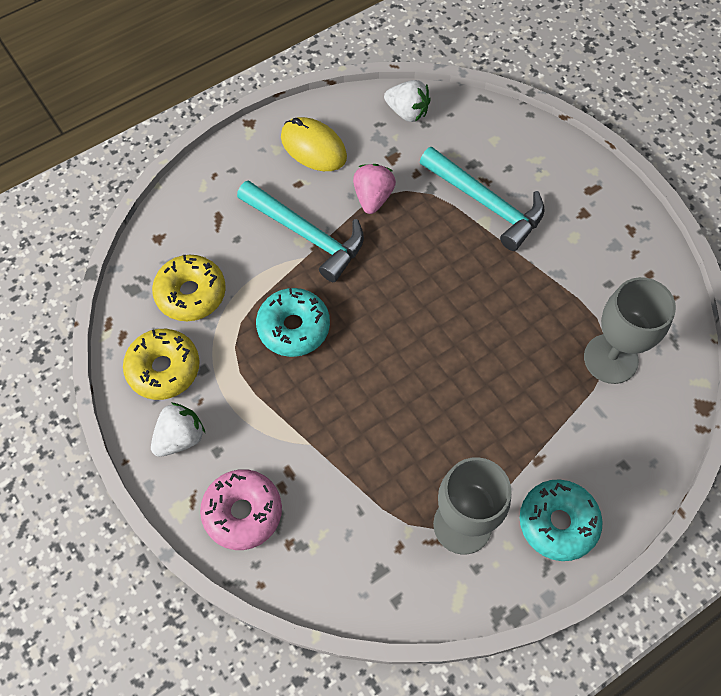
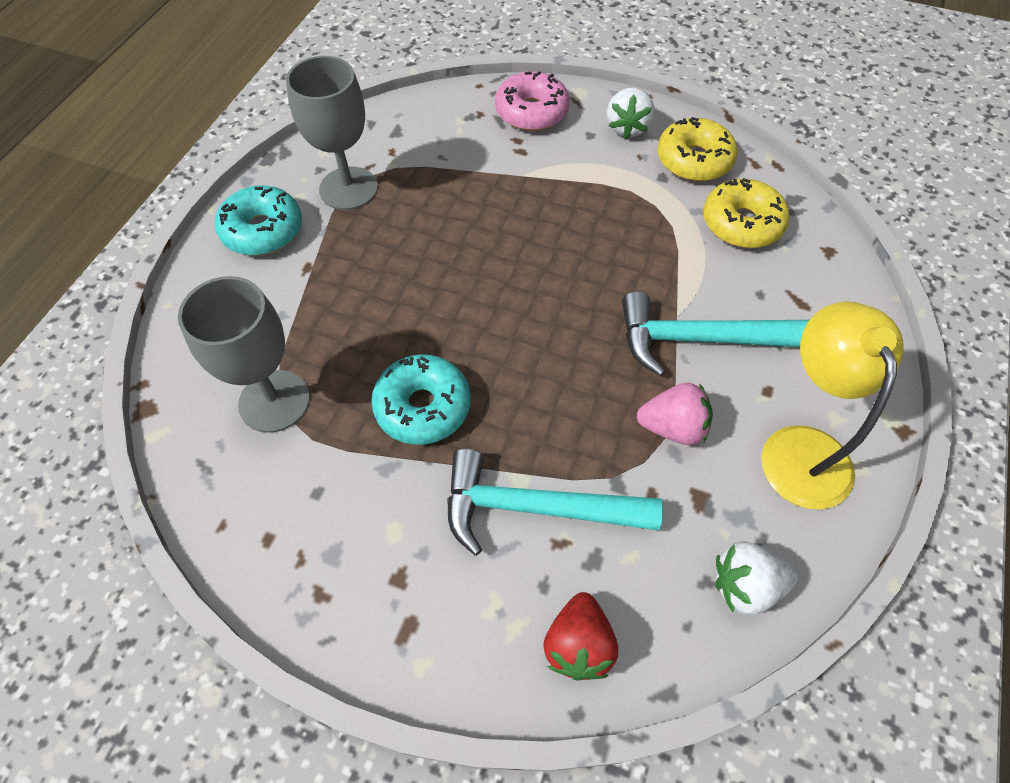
camera: 145 degrees right, 5 degrees down
(293, 327) = (621, 248): turquoise donut -> turquoise donut (423, 406)
(313, 147) = (801, 448): yellow mouse -> yellow lamp
(373, 197) = (672, 427): pink strawberry -> pink strawberry turned 60 degrees counterclockwise
(510, 136) = (578, 644): none -> red strawberry

